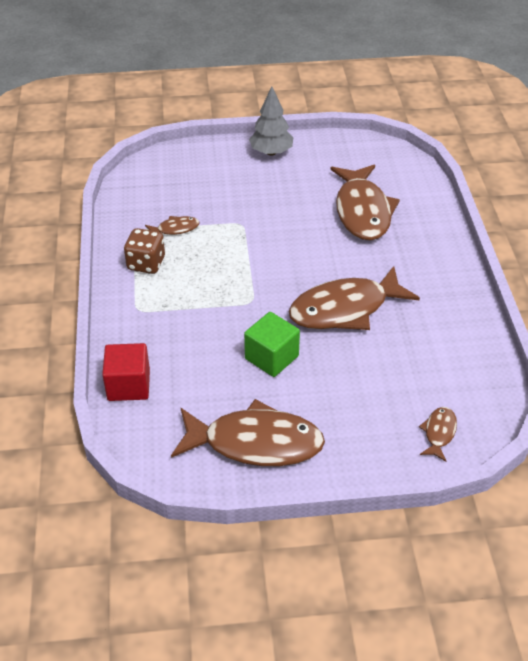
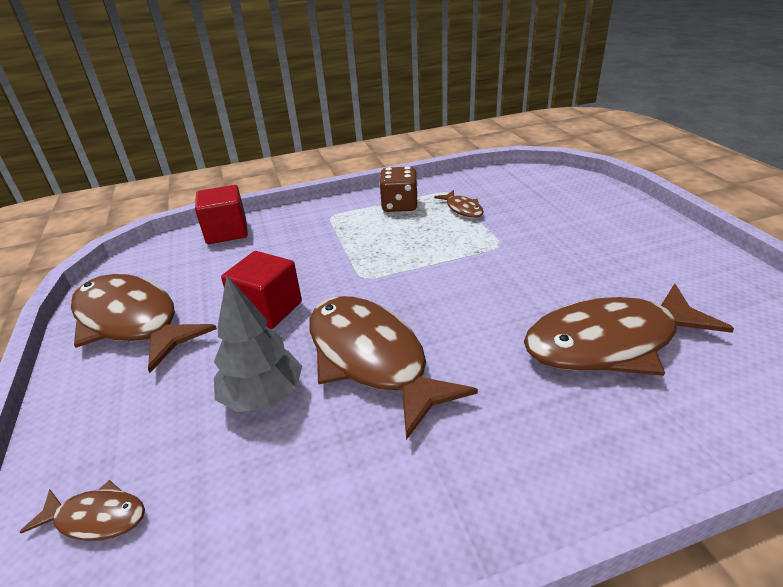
camera: 80 degrees right, 10 degrees down
(255, 443) = (131, 322): brown fish -> brown fish turned 135 degrees clockwise
(271, 152) = (664, 239): grey tree -> grey tree (263, 396)
(271, 357) = (268, 309): green cube -> red cube

